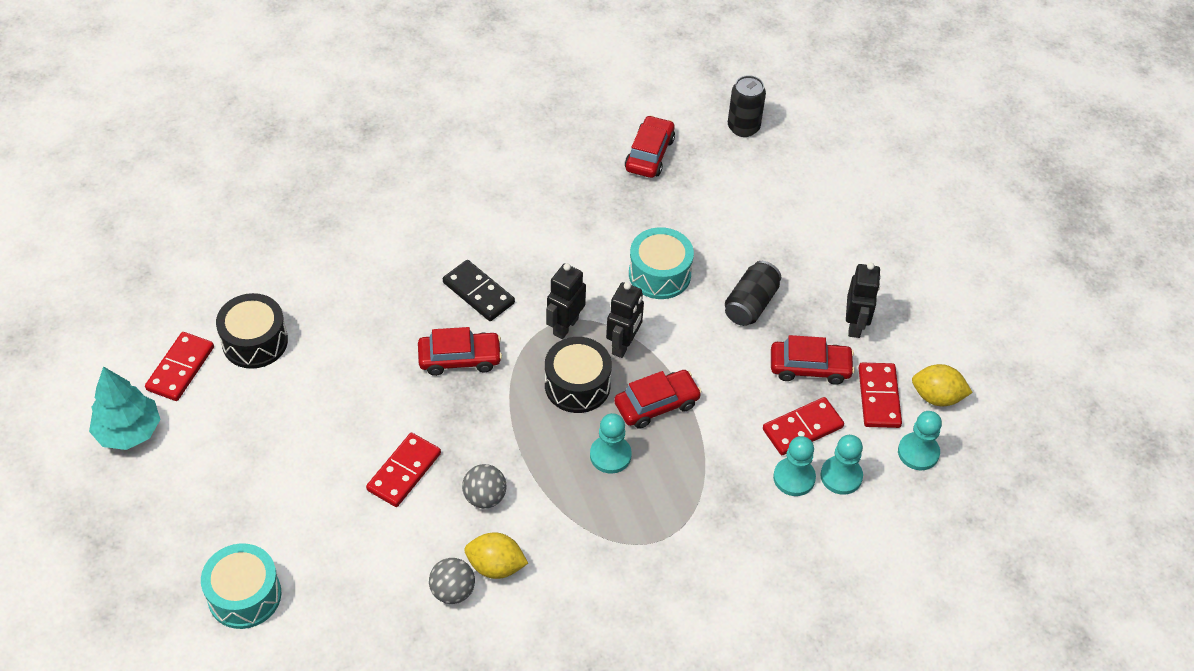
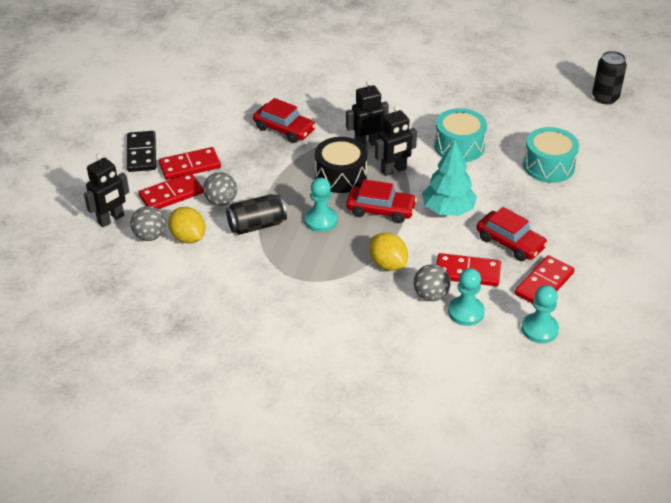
camera: 40 degrees right, 10 degrees down
(128, 431) = (71, 77): turquoise tree -> turquoise tree (448, 210)
(180, 368) = (128, 62): red domino -> red domino (171, 194)
(244, 595) = (40, 177): turquoise drum -> turquoise drum (548, 166)
(255, 341) = (180, 69): black drum -> none
(478, 293) = (332, 104): black domino -> black domino (141, 153)
(649, 154) = (521, 84): red car -> none
(750, 304) = (505, 190): black can -> black can (257, 225)
(794, 478) = (430, 295): turquoise pawn -> grey ball
(855, 325) = (570, 236): black robot -> black robot (111, 219)
(937, 397) = (590, 306): yellow lemon -> yellow lemon (388, 264)

